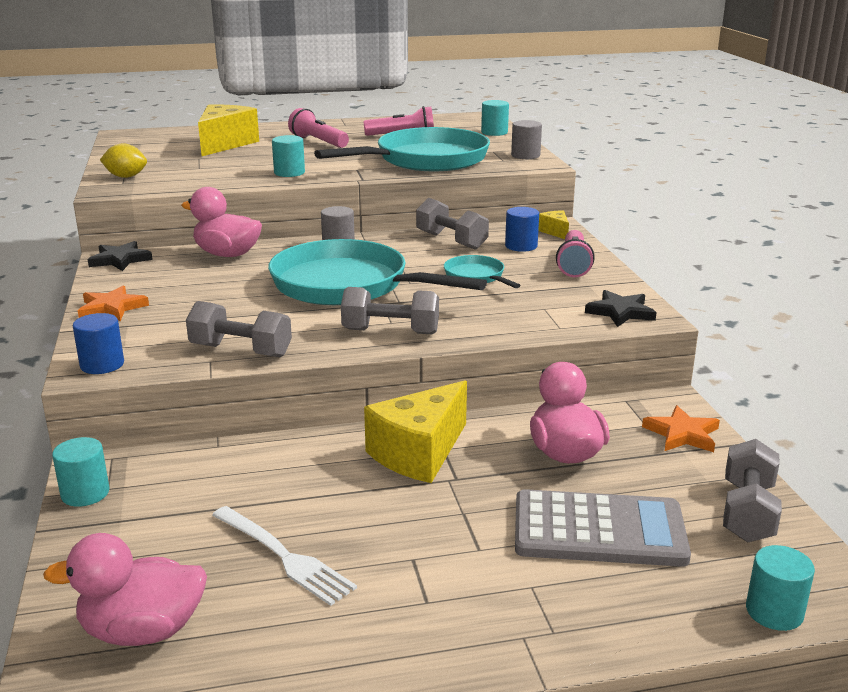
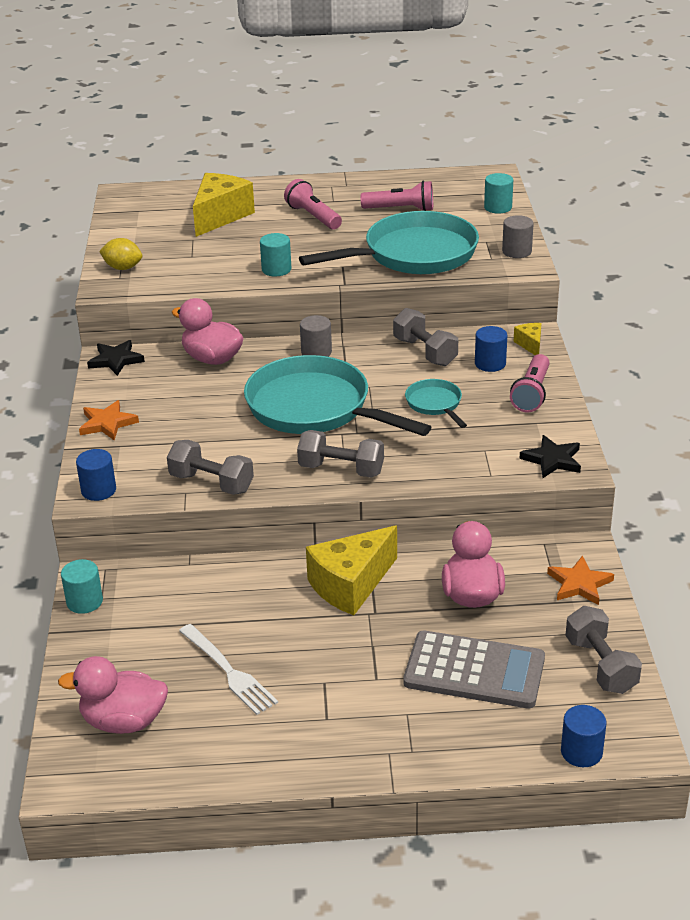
camera: 10 degrees right, 10 degrees up
(747, 512) = (600, 665): grey dumbbell -> grey dumbbell turned 45 degrees counterclockwise
(774, 612) = (581, 752): turquoise cylinder -> blue cylinder

